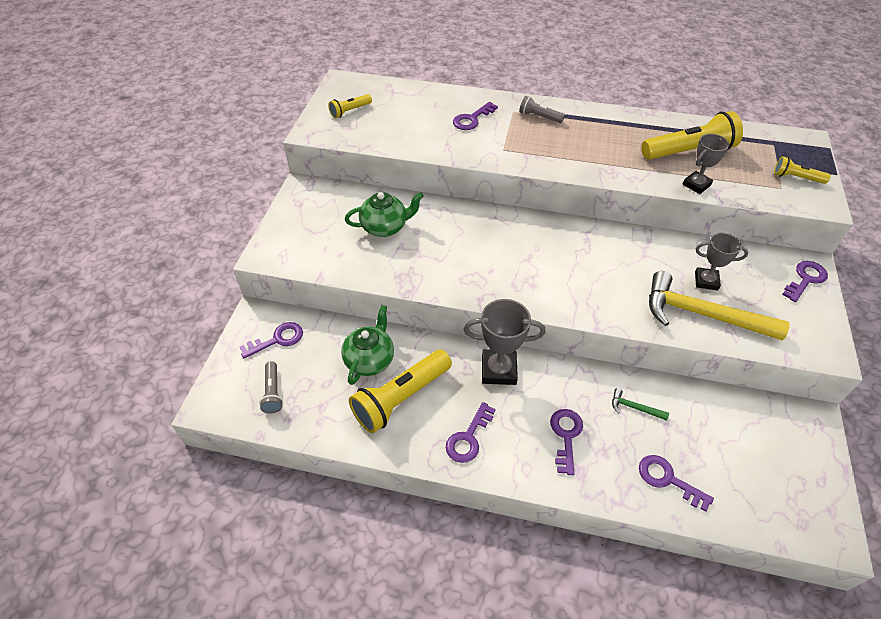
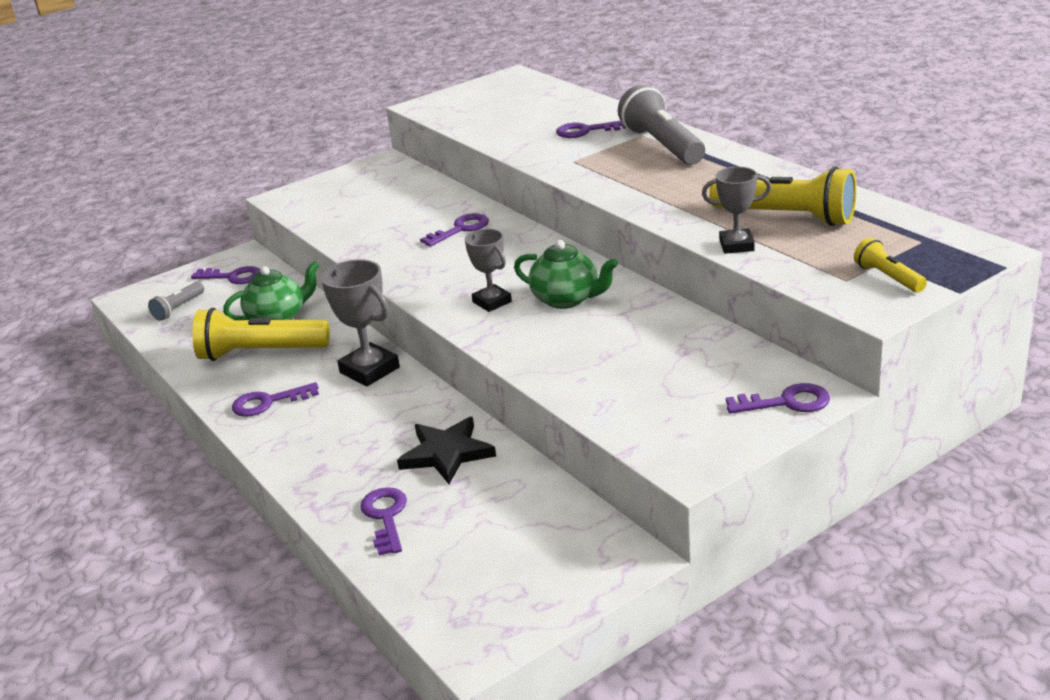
camera: 45 degrees right, 20 degrees down
(350, 111) = (480, 98): yellow flashlight -> none
(385, 227) = (405, 209): green teapot -> green teapot (567, 299)
(539, 117) = (662, 146): grey flashlight -> grey flashlight, size x1.98
(566, 436) = (349, 441): purple key -> purple key (461, 229)
(634, 408) = (447, 453): green hammer -> black star
(702, 314) = (596, 379): yellow hammer -> none
(706, 281) = (654, 357): grey trophy -> grey trophy (492, 302)

